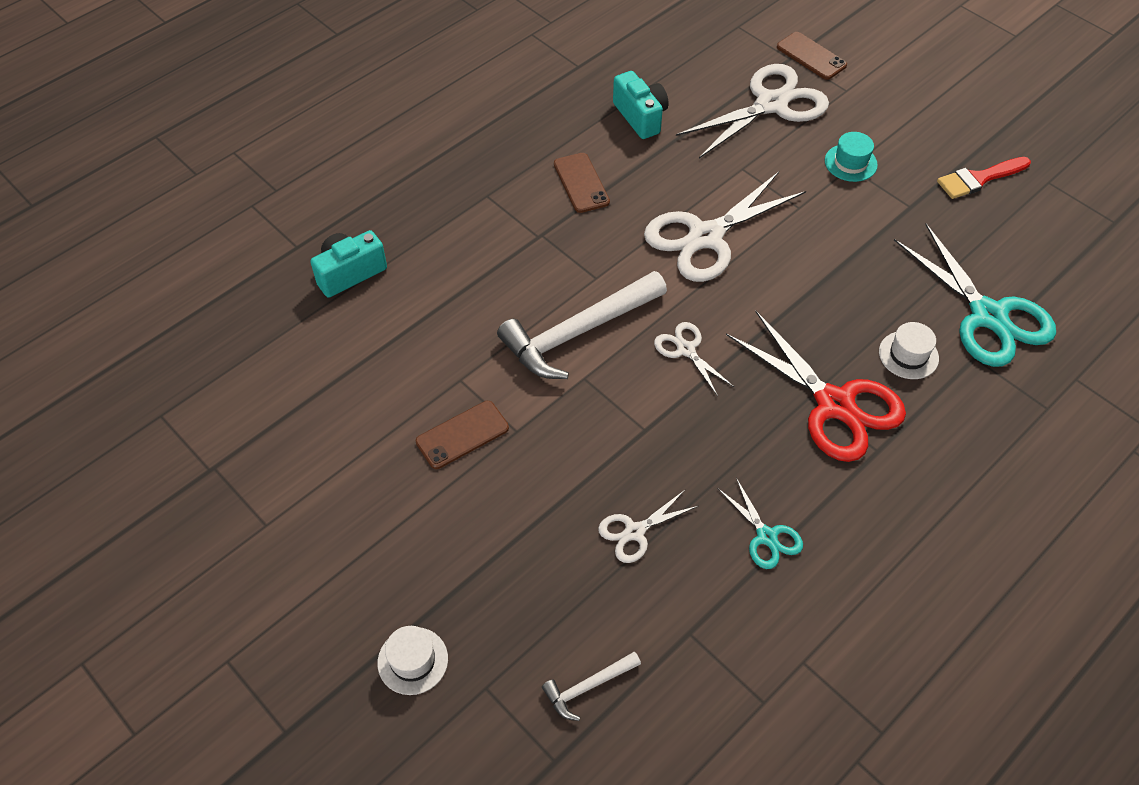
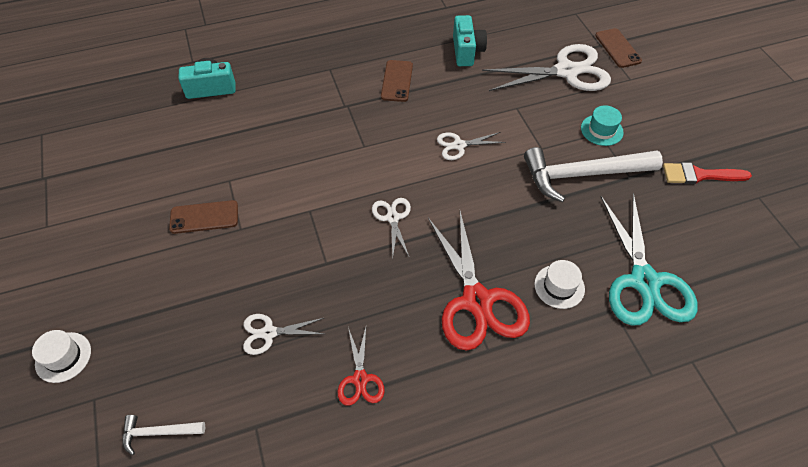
camera: 25 degrees right, 0 degrees up
(578, 333) = (326, 178): white hammer -> white hammer (582, 175)
(705, 237) = (459, 145): white scissors -> white scissors, size x0.49
(766, 536) = (360, 379): turquoise scissors -> red scissors

